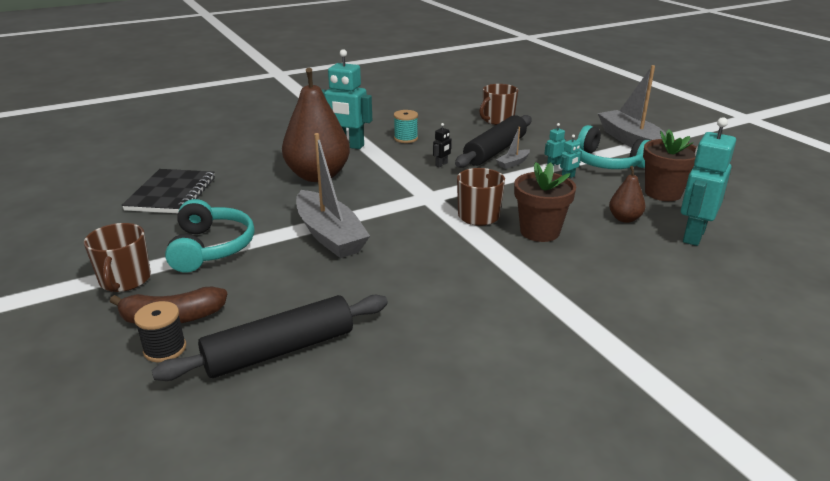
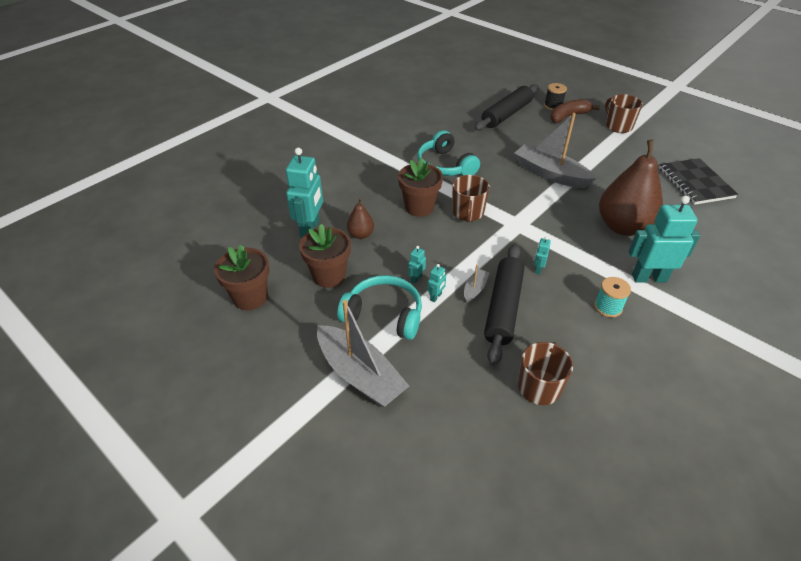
camera: 160 degrees right, 15 degrees up
(210, 248) = (605, 151): turquoise headphones -> turquoise headphones (445, 165)
(441, 164) = (538, 269): black robot -> turquoise robot
(747, 192) = (250, 297): none -> brown flower pot

